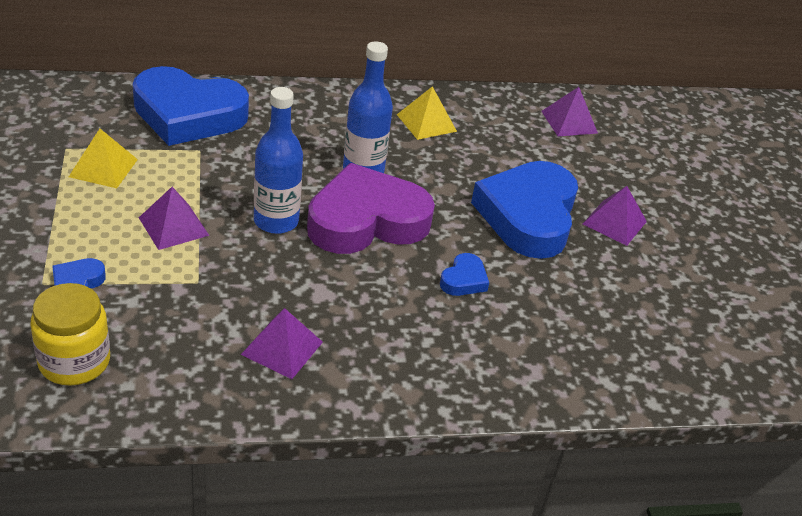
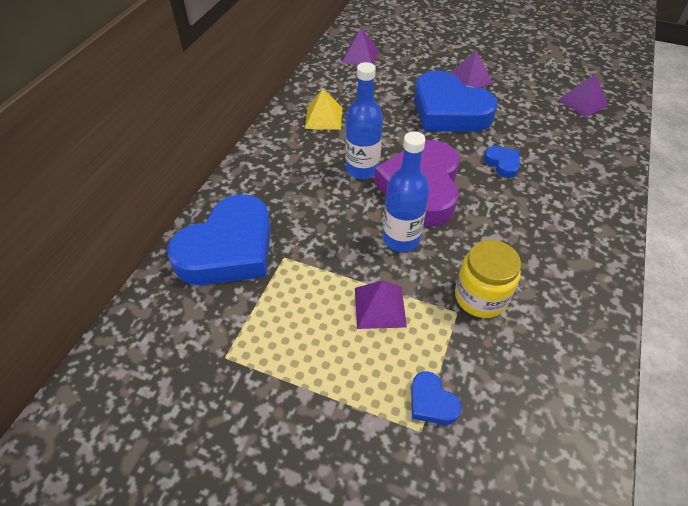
camera: 55 degrees left, 10 degrees up
(74, 361) = (532, 432): yellow jar -> yellow jar (481, 297)
(103, 168) = (272, 335): yellow pyramid -> none
(282, 348) = (547, 283): purple pyramid -> purple pyramid (583, 102)

